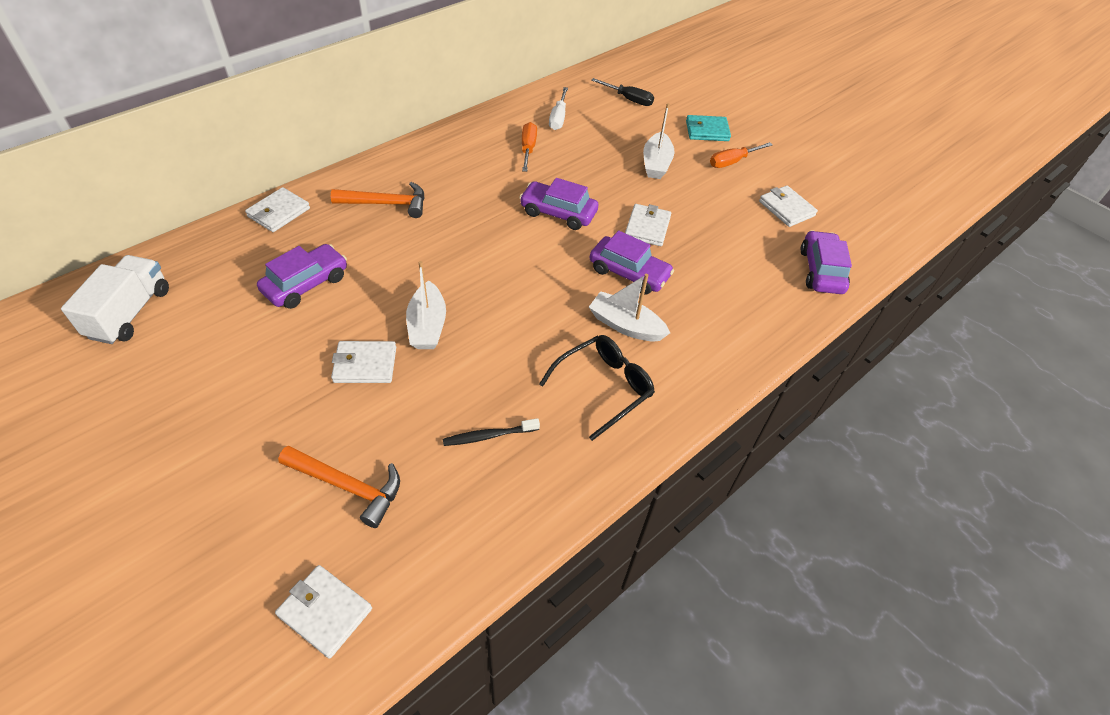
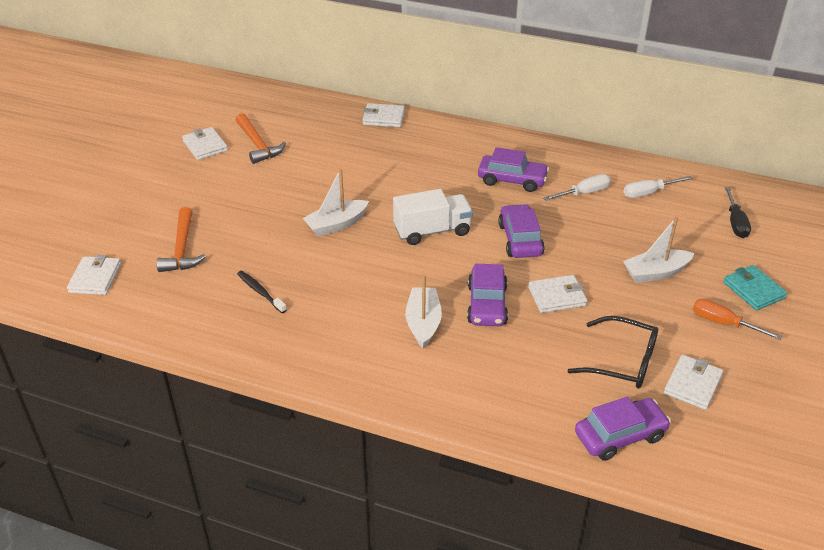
camera: 65 degrees right, 10 degrees down
(130, 313) = (251, 111): white truck -> white truck (432, 231)
(306, 284) = (329, 159): purple car -> purple car (512, 180)
(365, 365) = (280, 213): white wallet -> white wallet (205, 146)
(386, 204) = (439, 155): orange hammer -> orange hammer (258, 145)
(528, 148) = (584, 193): orange screwdriver -> white screwdriver
(603, 387) = (347, 333): black glasses -> black glasses (622, 361)

